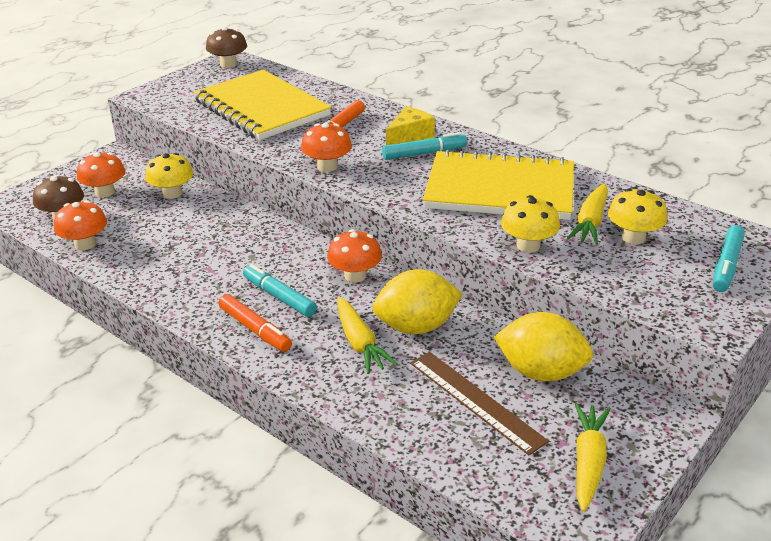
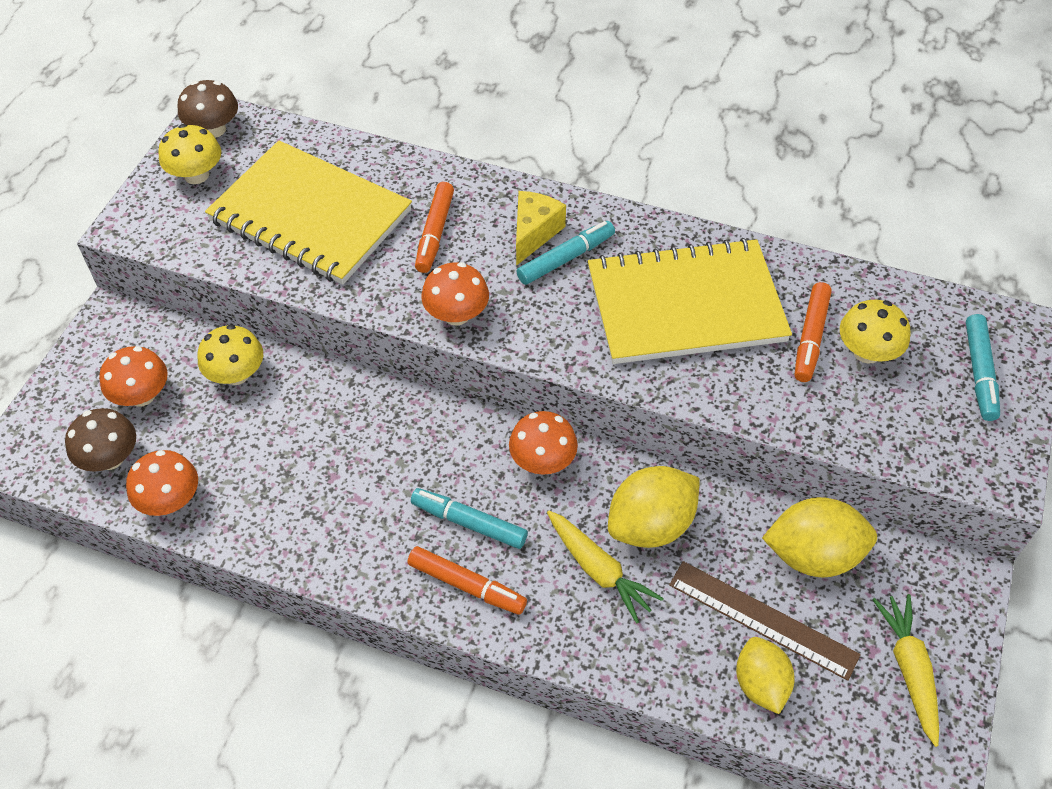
camera: 20 degrees left, 20 degrees up
(451, 439) = (760, 684): none -> yellow lemon
(528, 245) = (758, 398): yellow mushroom -> yellow mushroom (196, 175)
(590, 222) = (810, 338): yellow carrot -> orange marker

